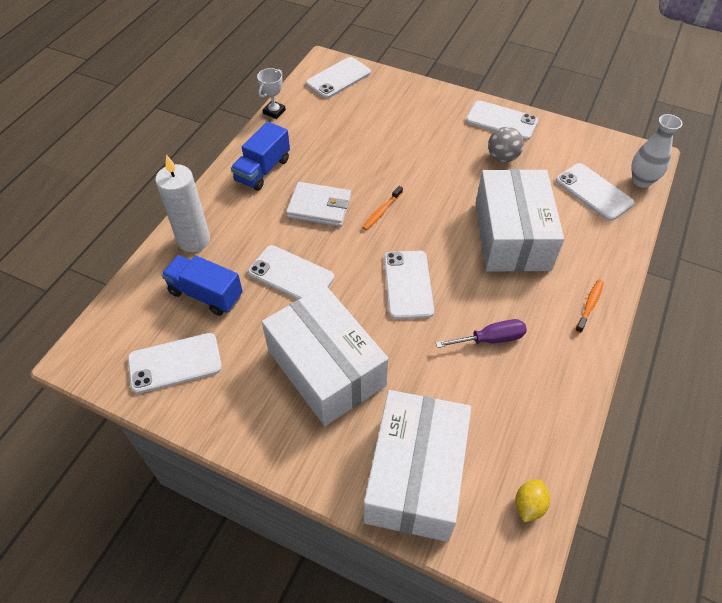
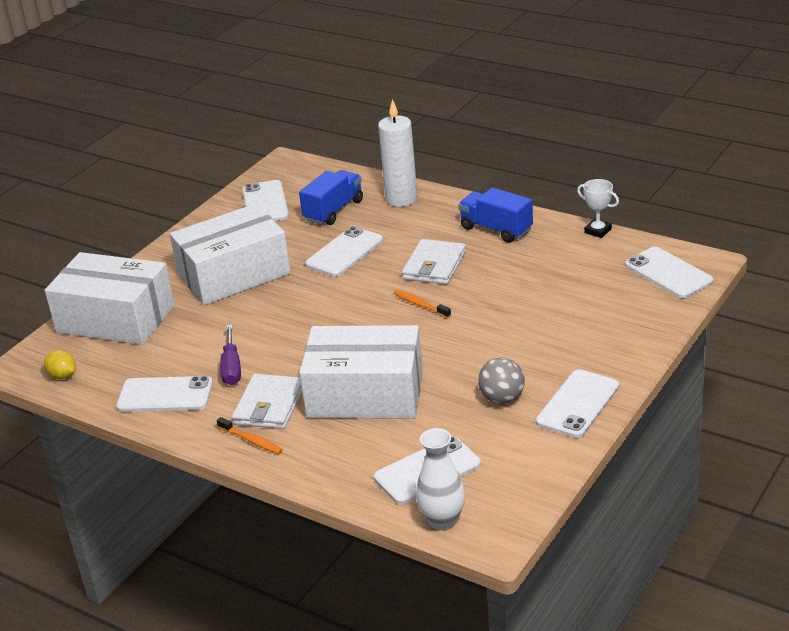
camera: 100 degrees right, 20 degrees down
(408, 284) = (314, 320): white phone -> white phone (165, 395)
(540, 300) = (269, 405): none -> white wallet

